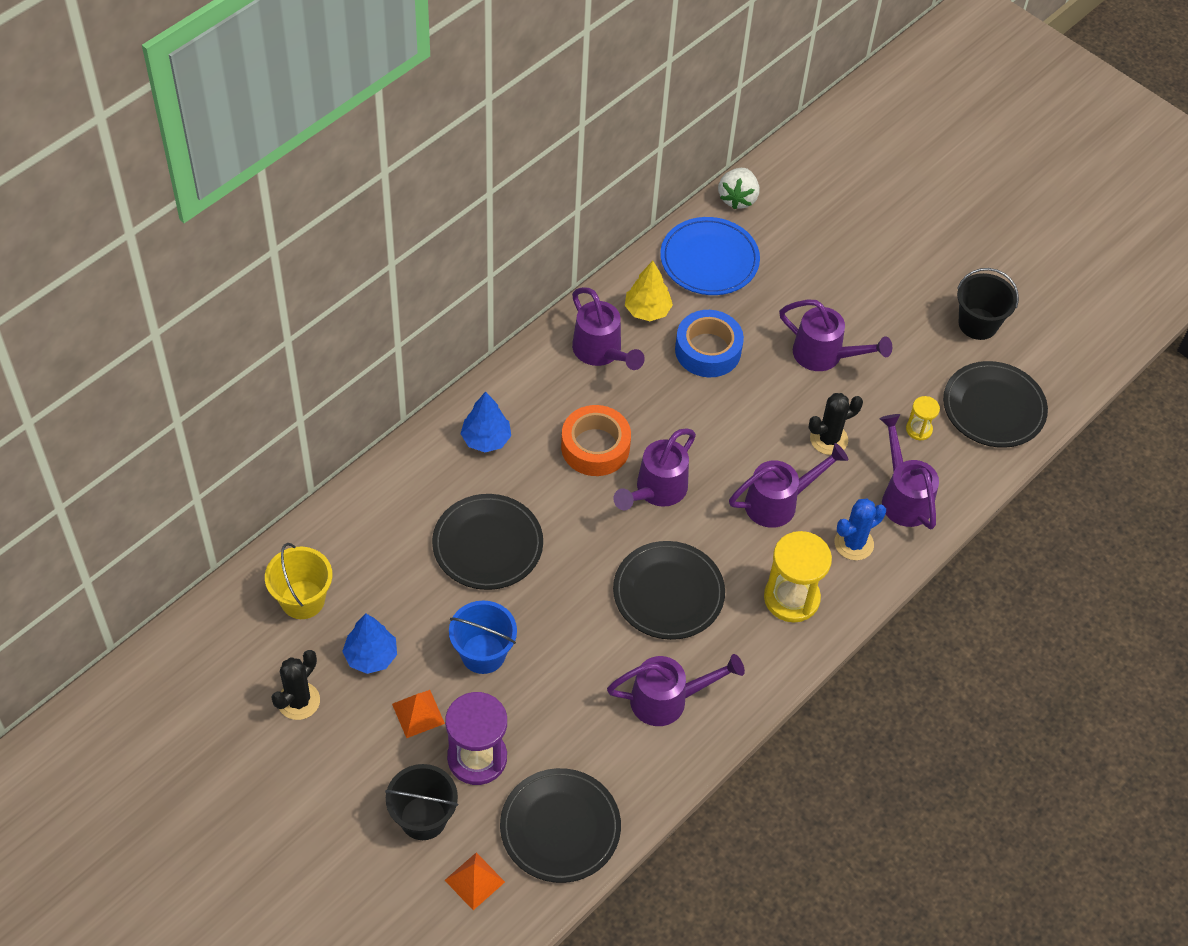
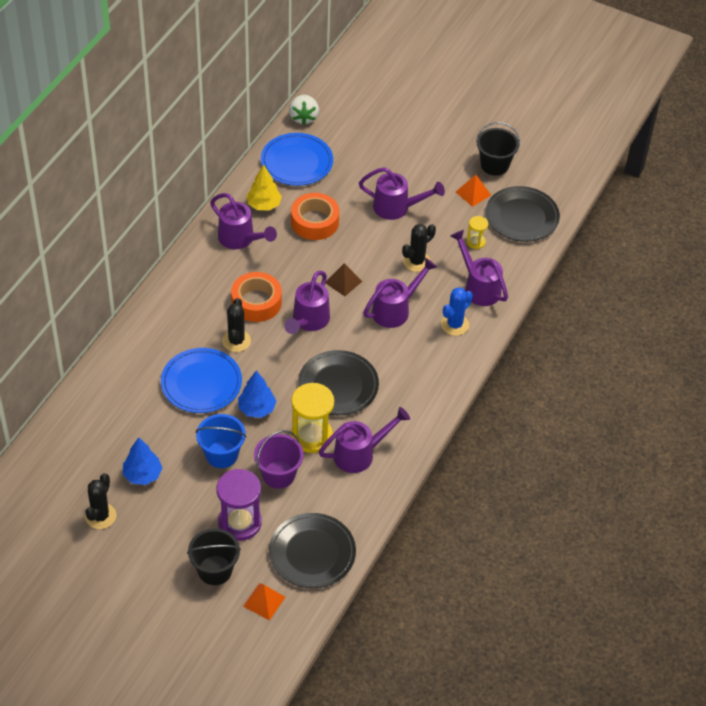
camera: 15 degrees left, 5 degrees down
(302, 600) = (81, 449): yellow bucket -> none
(418, 713) = (188, 504): orange pyramid -> orange pyramid (473, 193)
(486, 439) = (177, 314): blue tree -> blue tree (257, 409)
(487, 545) = (201, 383): black plate -> blue plate
(549, 702) = (278, 475): none -> purple bucket
(552, 496) = (236, 341): none -> black cactus
(708, 350) = (315, 222): blue tape -> orange tape
(720, 445) = (343, 282): none -> brown pyramid
(791, 598) = (423, 369): yellow hourglass -> yellow hourglass (311, 436)

